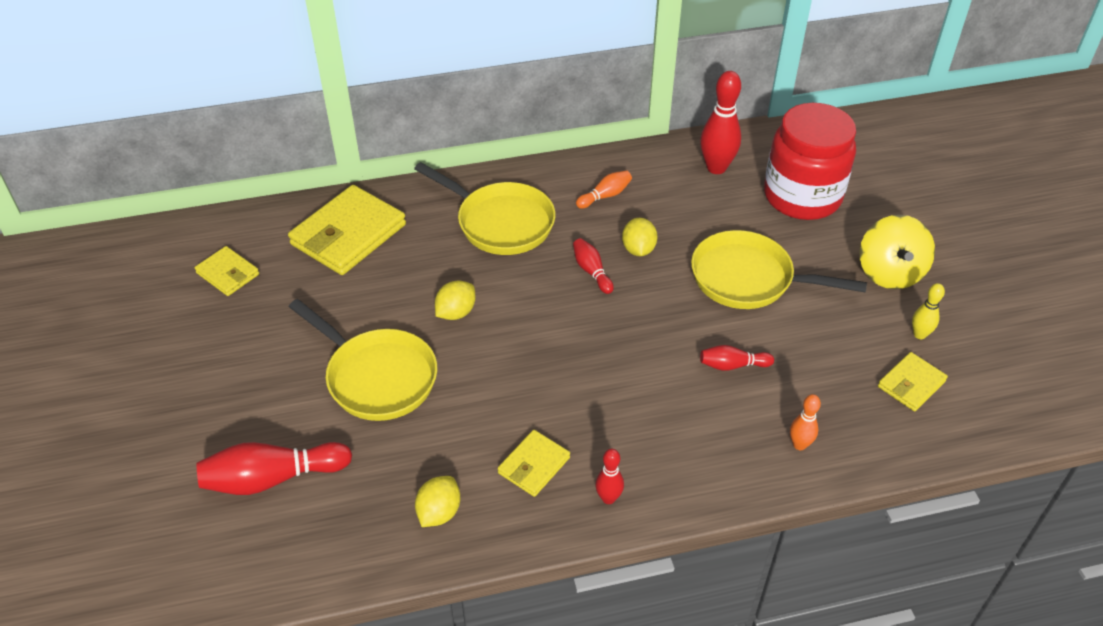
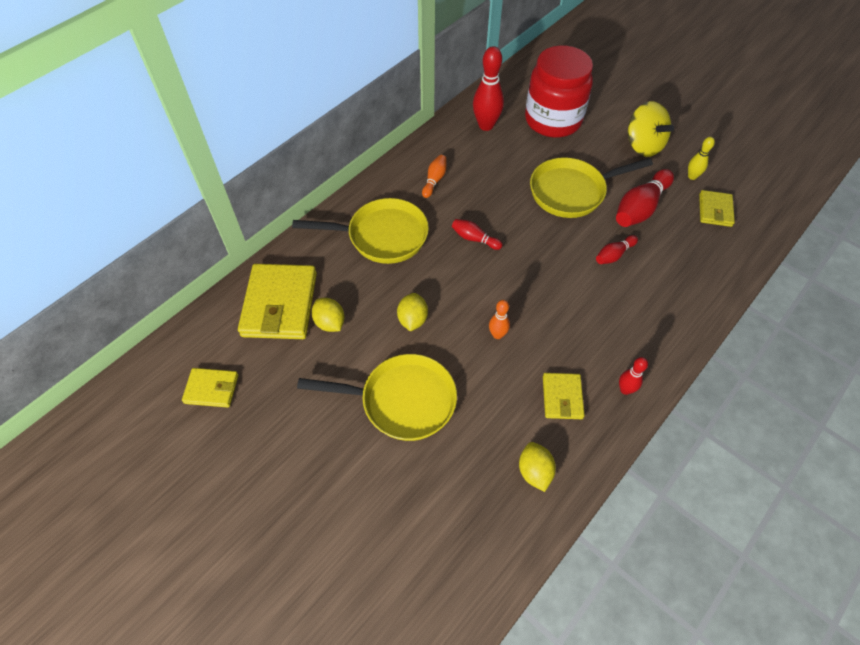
camera: 35 degrees left, 10 degrees up
(273, 478) = (399, 526): red bowling pin -> red bowling pin (640, 208)
(638, 249) = (489, 207): yellow lemon -> yellow lemon (330, 323)
(799, 445) = (694, 284): orange bowling pin -> orange bowling pin (497, 335)

